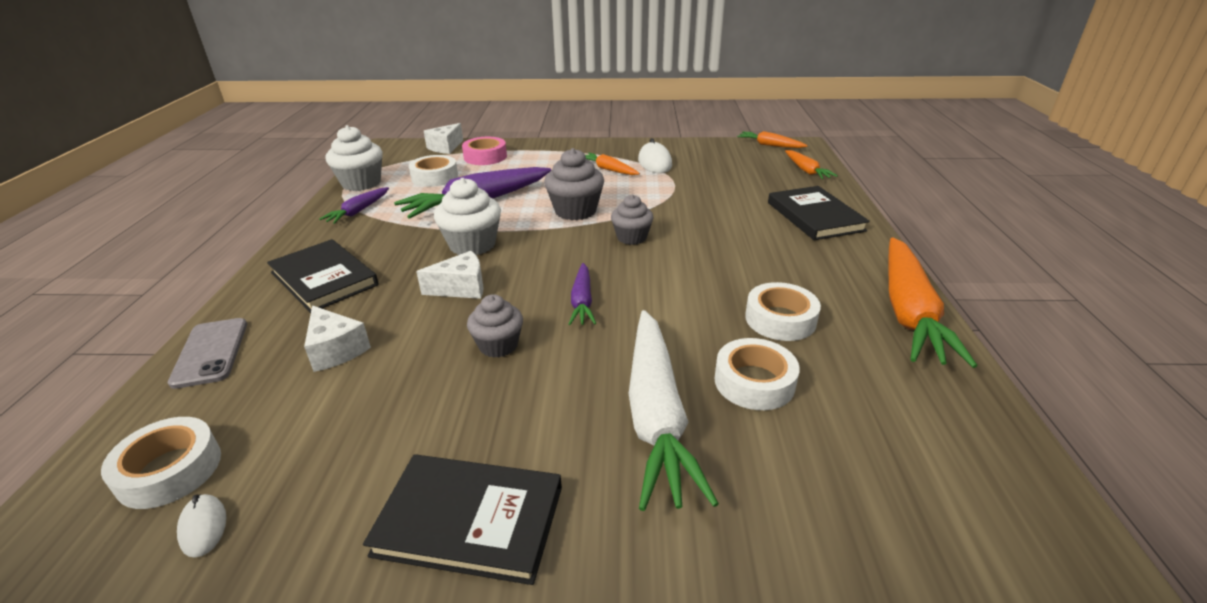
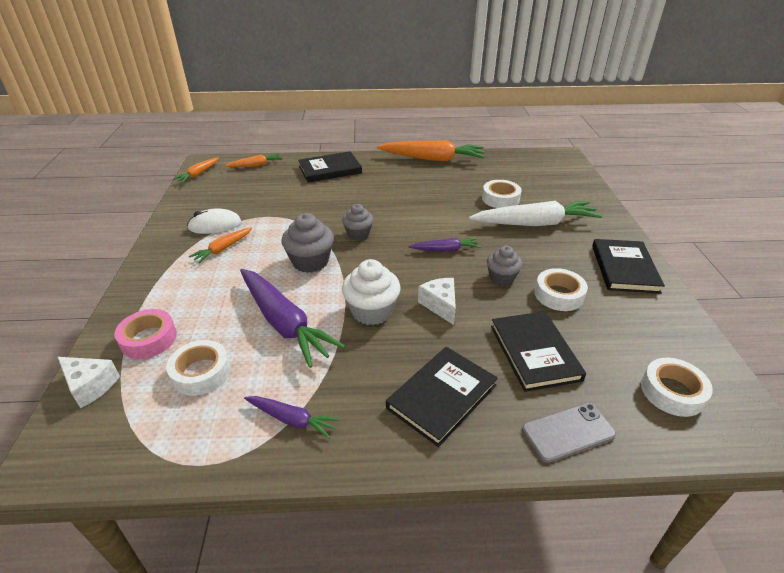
camera: 95 degrees left, 5 degrees up
(203, 527) = (689, 356): white mouse -> none
(336, 350) = (534, 352): white cheese -> black book
(361, 183) = (199, 447): white cupcake -> none
(780, 319) = (447, 189): white tape -> white tape (558, 295)

